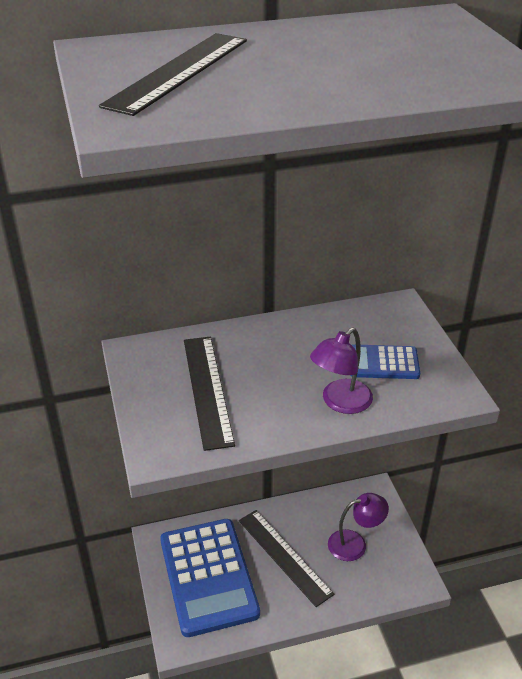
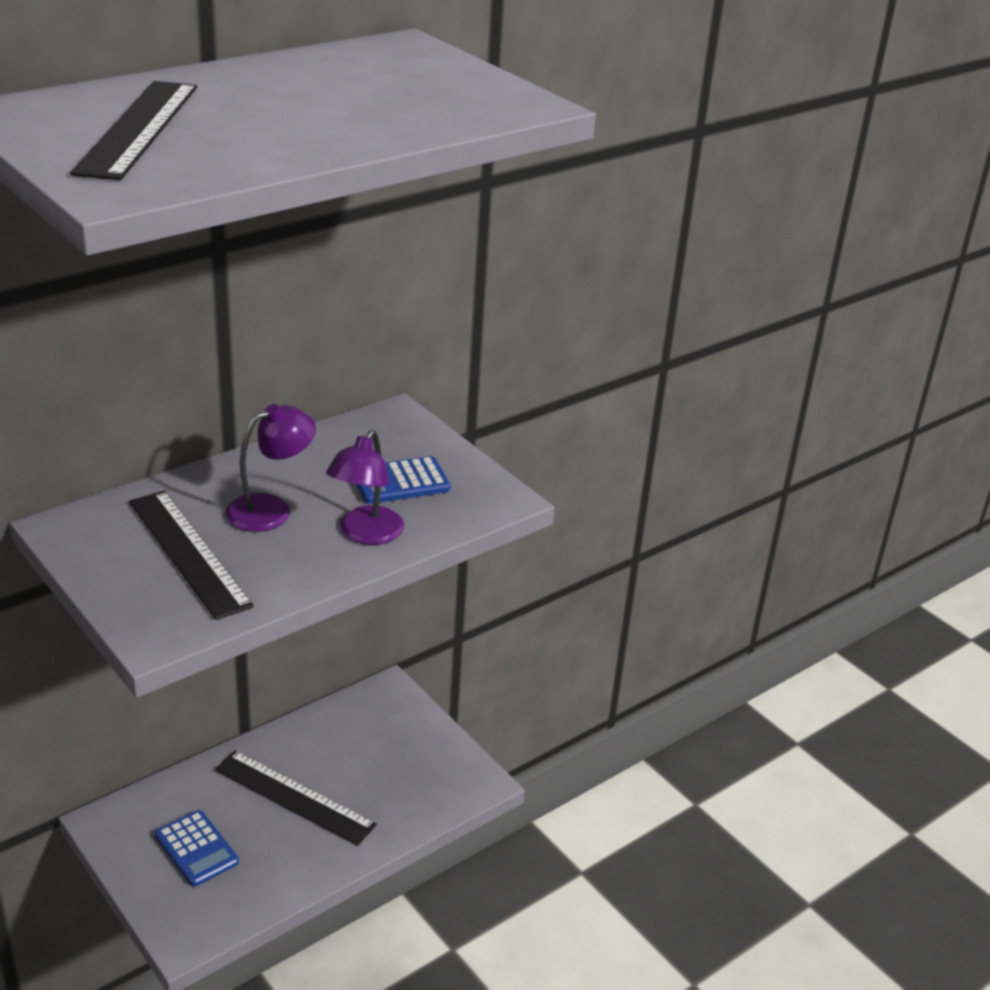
camera: 25 degrees left, 5 degrees down
(208, 576) = (196, 849): blue calculator -> blue calculator, size x0.48
(355, 543) = (383, 758): purple lamp -> purple lamp (271, 509)

